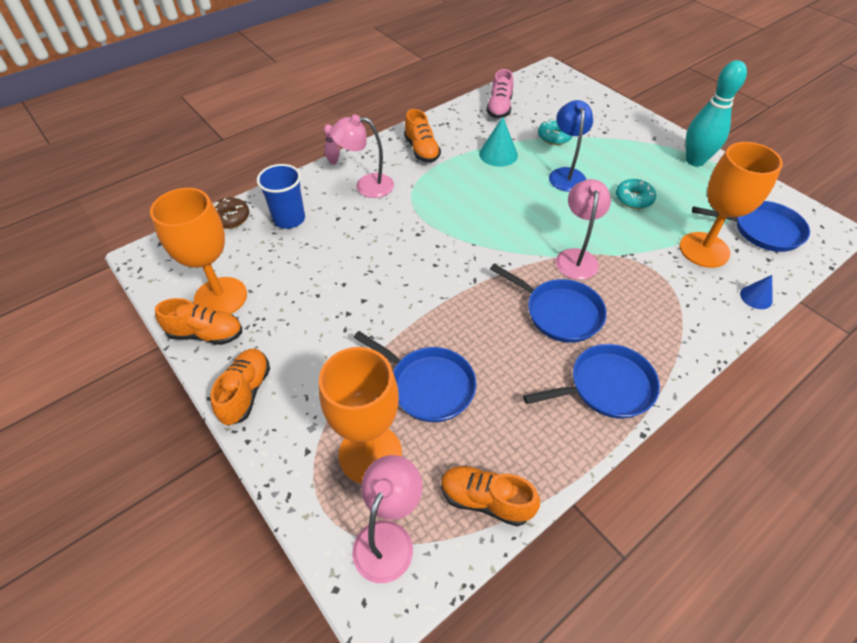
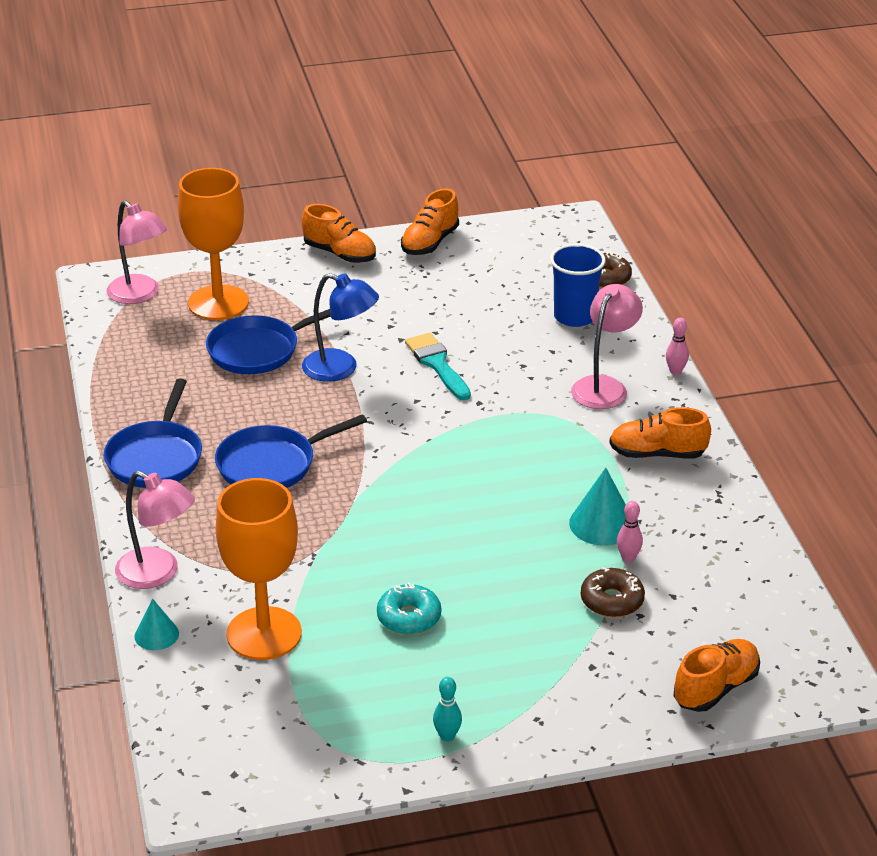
camera: 115 degrees right, 15 degrees down
(220, 297) = (475, 256): orange goblet -> none
(385, 268) = (437, 364): none -> turquoise brush
(485, 500) = (121, 348): orange shoe -> orange shoe (716, 688)
(499, 108) = (732, 570): pink shoe -> none
(518, 139) = (628, 558): none -> pink bowling pin
(554, 137) = (612, 600): turquoise donut -> brown donut
(565, 174) = (509, 573): blue lamp -> blue lamp (340, 369)
(576, 257) = (342, 512): pink lamp -> pink lamp (158, 574)
(695, 161) = (447, 736): turquoise bowling pin -> turquoise bowling pin, size x0.41
(756, 297) = (156, 634): blue cone -> turquoise cone
(762, 230) = (250, 717): blue pan -> none

